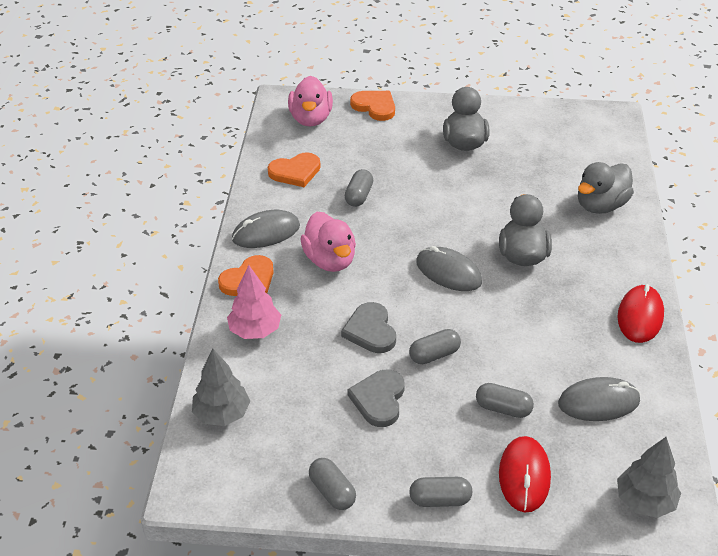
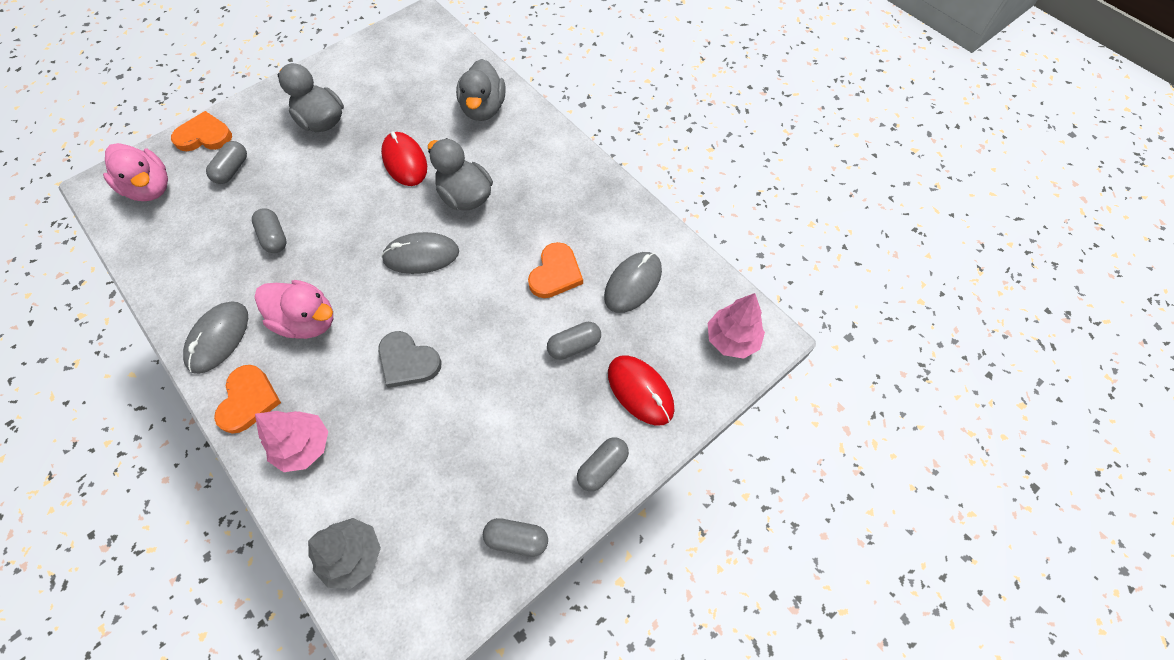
camera: 45 degrees left, 20 degrees up
(295, 172) = (188, 254): orange heart -> orange heart (555, 273)
(379, 399) = (474, 420): grey heart -> none
(434, 355) = (480, 341): grey capsule -> grey capsule (232, 170)
(640, 316) = (596, 187): red mouse -> red mouse (405, 161)
(644, 501) = (731, 339): grey tree -> pink tree

